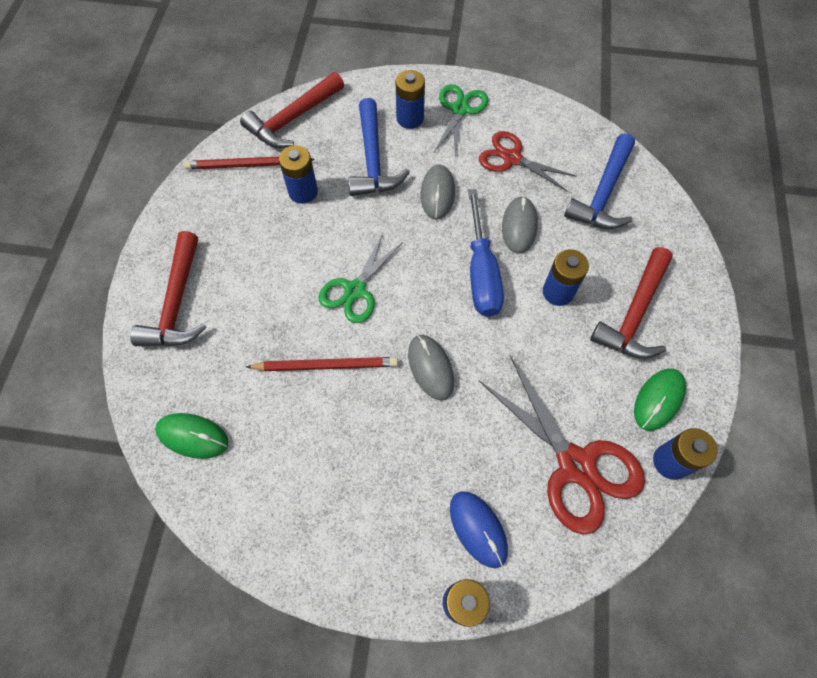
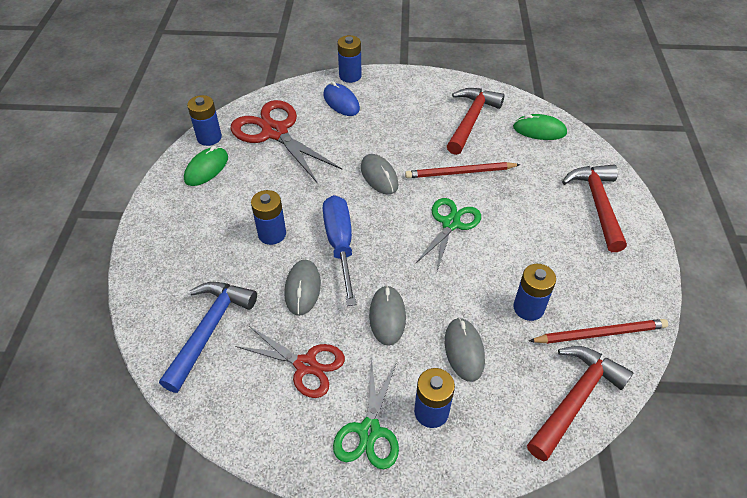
camera: 175 degrees right, 15 degrees down
(373, 160) = (464, 350): blue hammer -> grey mouse
(634, 314) = (208, 222): red hammer -> red hammer (471, 120)

